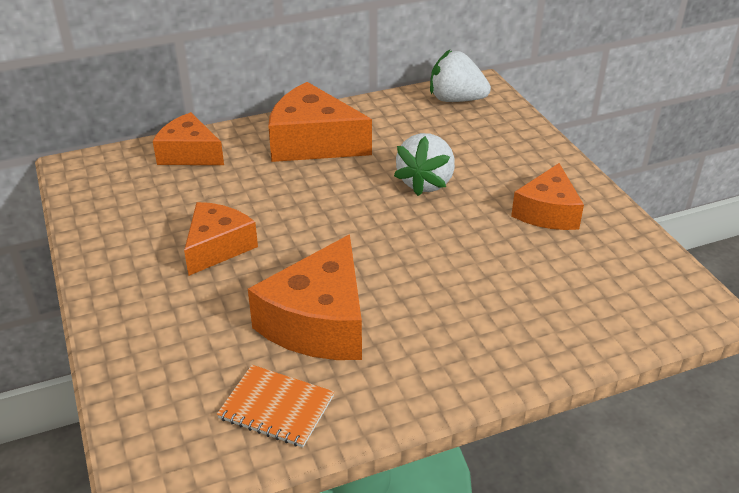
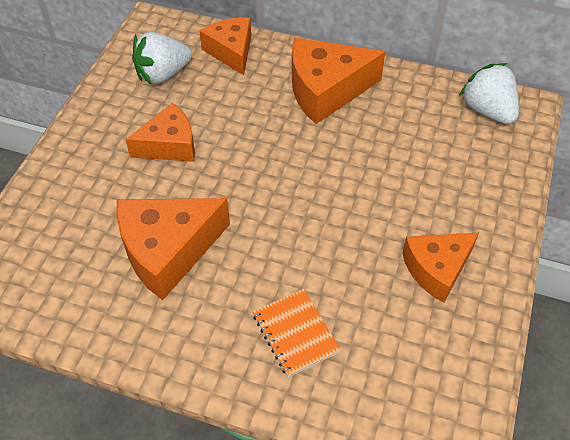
camera: 40 degrees right, 15 degrees up
(276, 407) = (78, 297): orange notebook -> orange notebook (295, 333)
(313, 142) = (326, 90): orange cheese -> orange cheese turned 75 degrees counterclockwise
(426, 183) = (370, 179): white strawberry -> white strawberry (163, 74)

